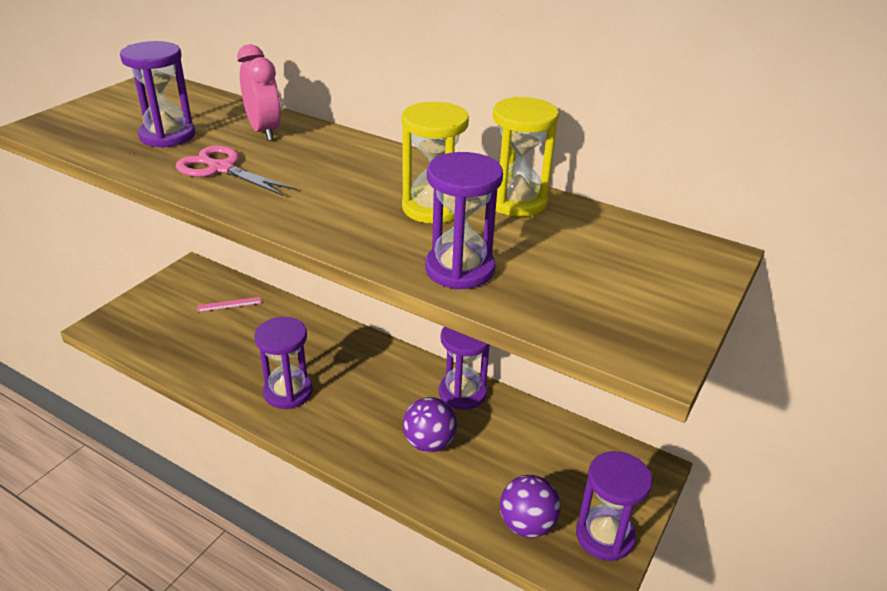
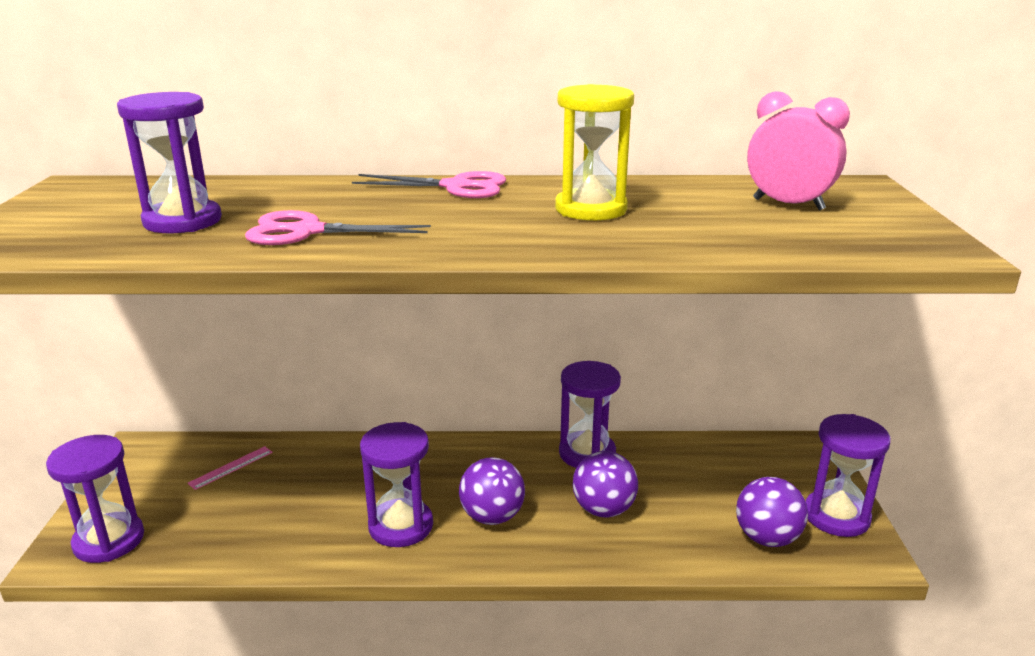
camera: 30 degrees left, 10 degrees down
(264, 131) = (301, 195): pink clock -> pink clock (788, 204)
(350, 412) = (492, 517): none -> purple ball
(372, 153) = (456, 187): none -> pink scissors
(459, 269) = (697, 241): purple hourglass -> purple hourglass (109, 540)
(516, 201) = (655, 189): yellow hourglass -> none

